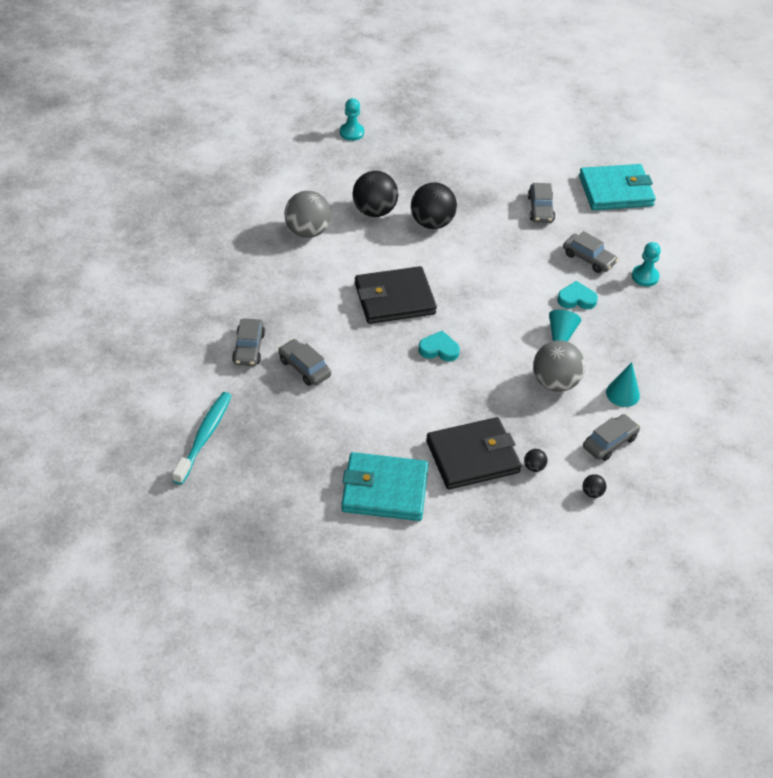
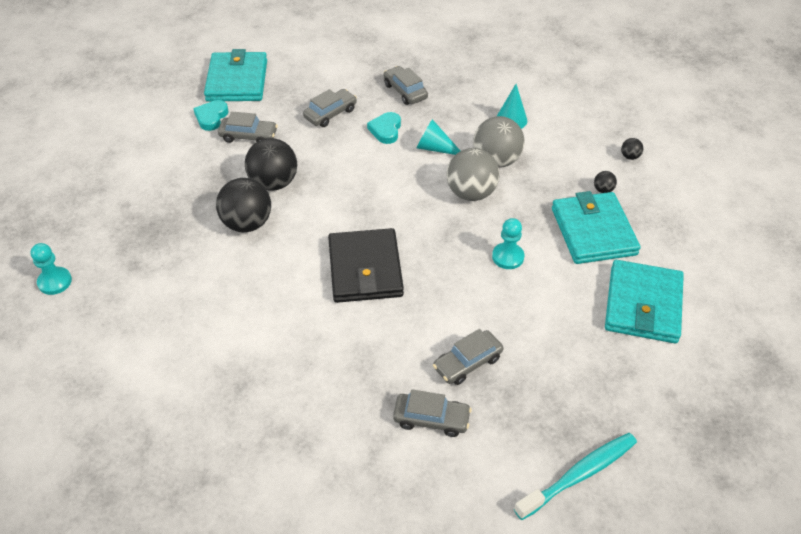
camera: 80 degrees left, 0 degrees up
(204, 437) = (579, 475): turquoise toothbrush -> turquoise toothbrush turned 120 degrees clockwise
(307, 231) = (231, 342): grey ball -> grey ball (471, 193)
(374, 211) = (212, 273): black ball -> black ball (274, 183)
(439, 349) = (446, 240): turquoise heart -> turquoise heart (211, 117)
(472, 457) = (593, 231): black wallet -> turquoise wallet
(610, 442) = (570, 137): grey car -> grey car (405, 91)
(645, 277) = (362, 82): turquoise pawn -> turquoise pawn (508, 257)

